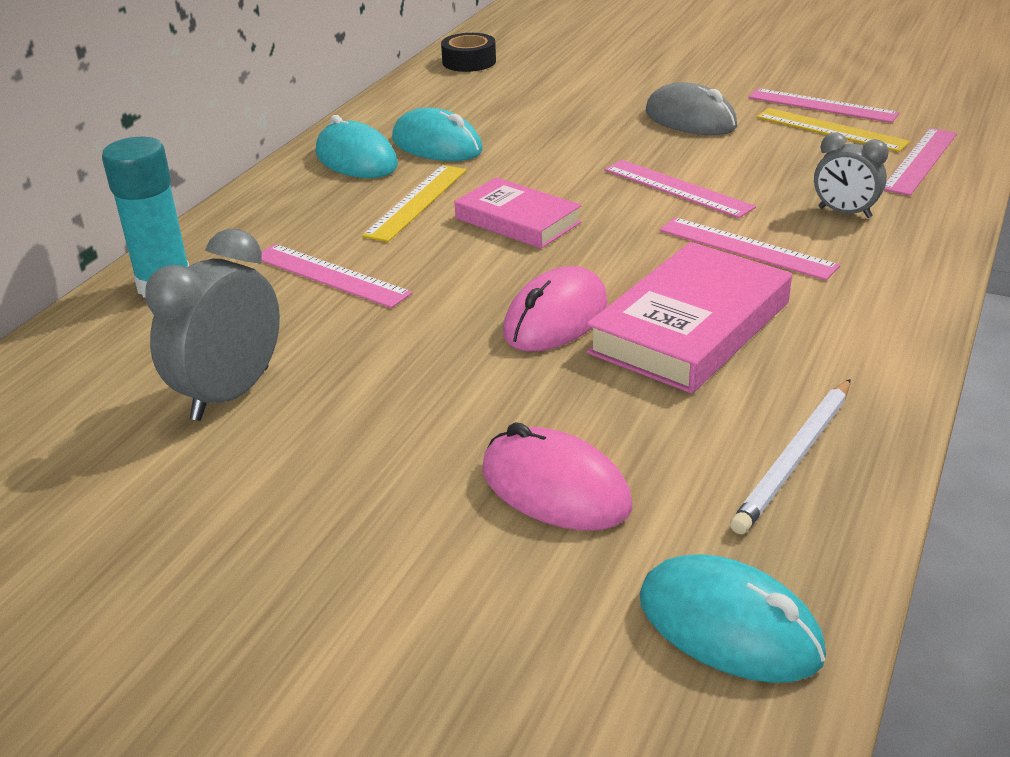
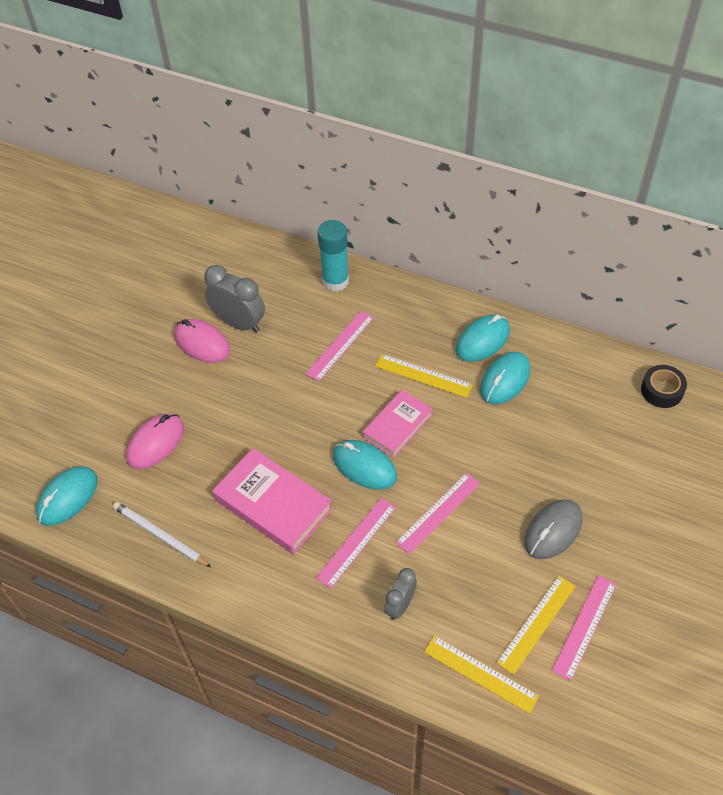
camera: 90 degrees right, 20 degrees up
(556, 318) = (288, 444): pink mouse -> pink mouse (202, 343)
(600, 245) = (364, 467): none -> turquoise mouse
(920, 161) = (480, 673): pink ruler -> yellow ruler

